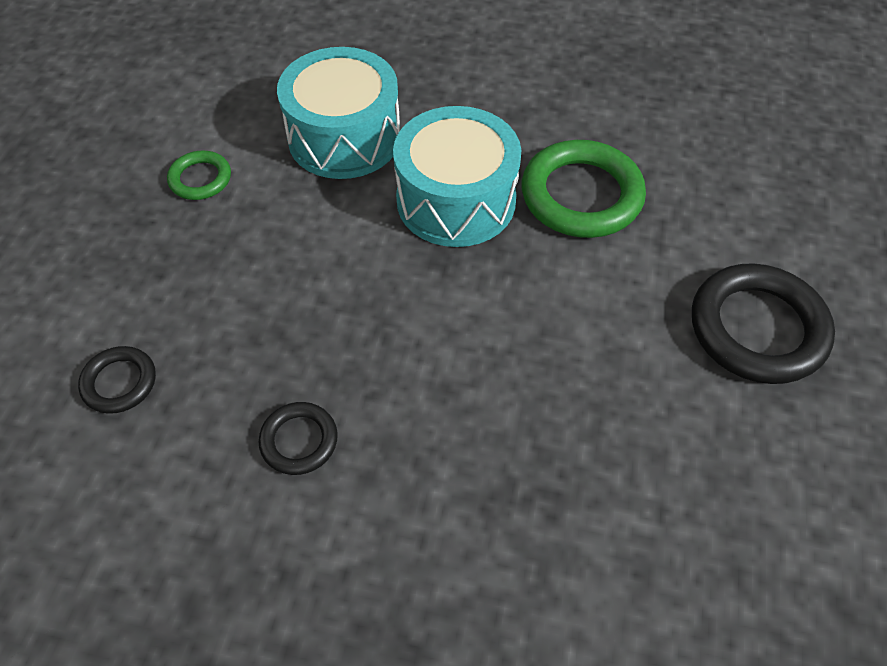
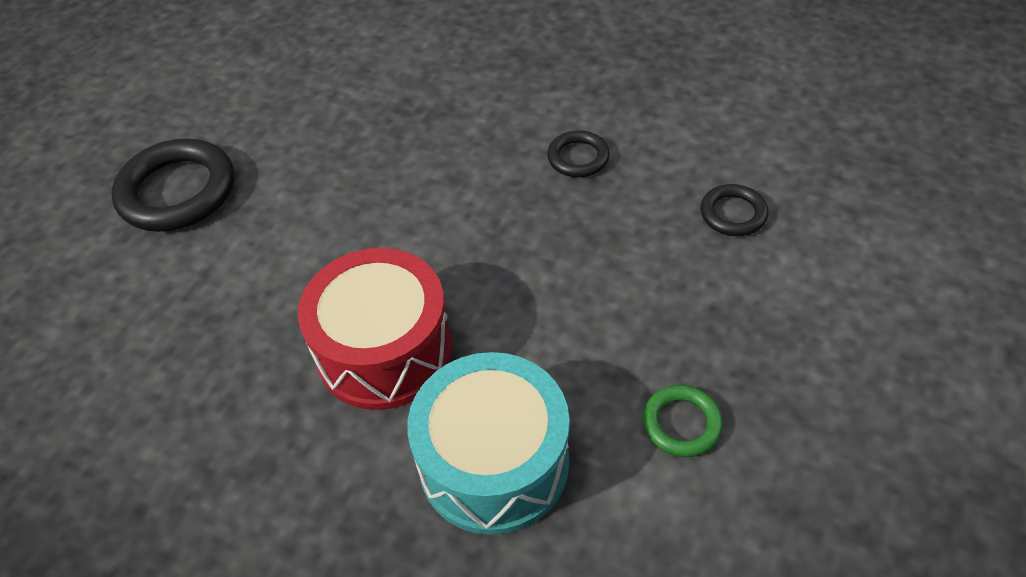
camera: 165 degrees left, 5 degrees down
(456, 200) = (384, 350): turquoise drum -> red drum
(581, 195) = (248, 337): green ring -> none

